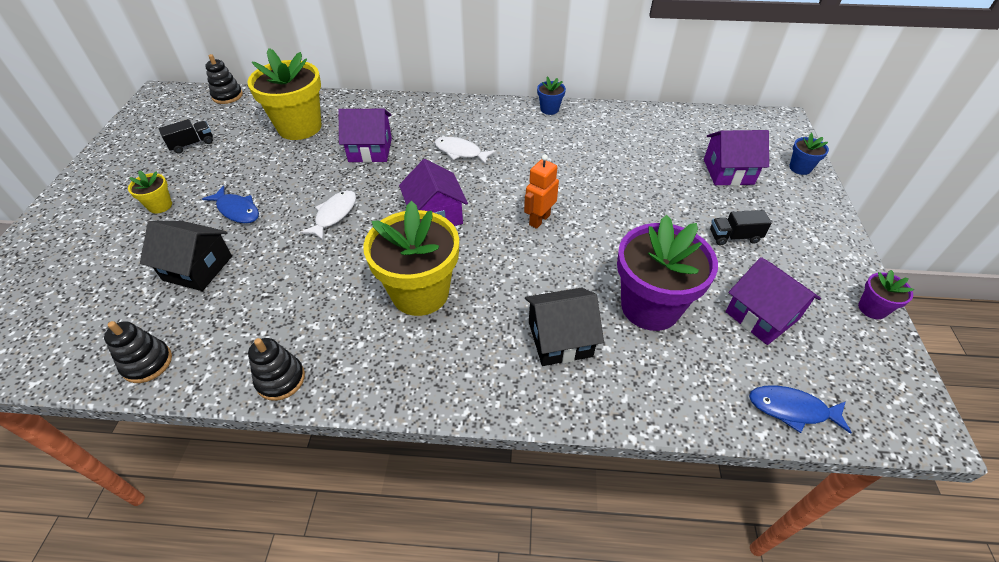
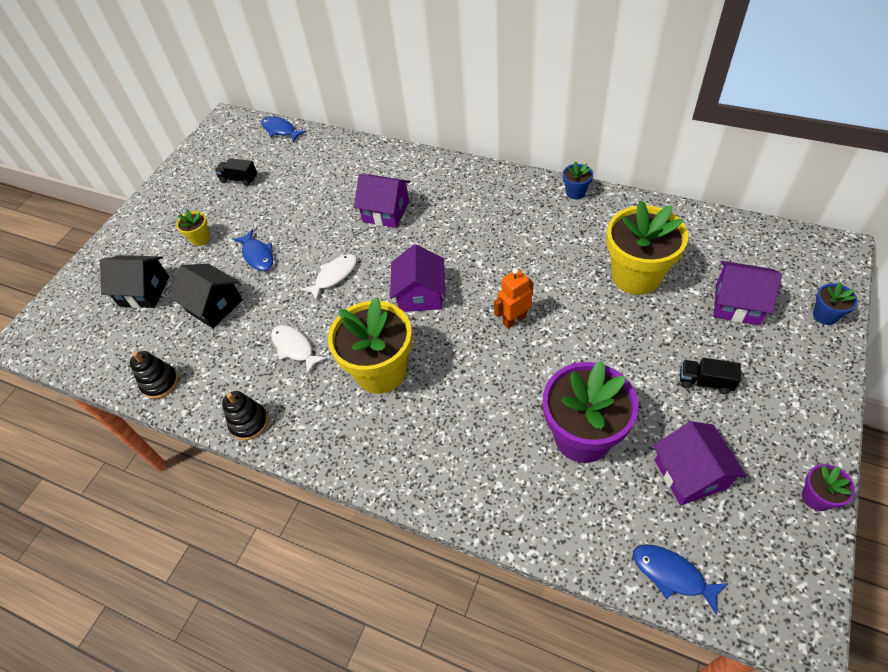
camera: 25 degrees right, 5 degrees up
(192, 144) = (239, 179): black truck -> black truck turned 150 degrees counterclockwise
(227, 96) = (280, 130): black stacking toy -> blue fish
(299, 127) = (332, 175): yellow flower pot -> yellow flower pot (636, 276)
(460, 152) = (468, 229): white fish -> white fish (295, 348)
(560, 339) = (485, 446): black house -> black house (144, 291)

